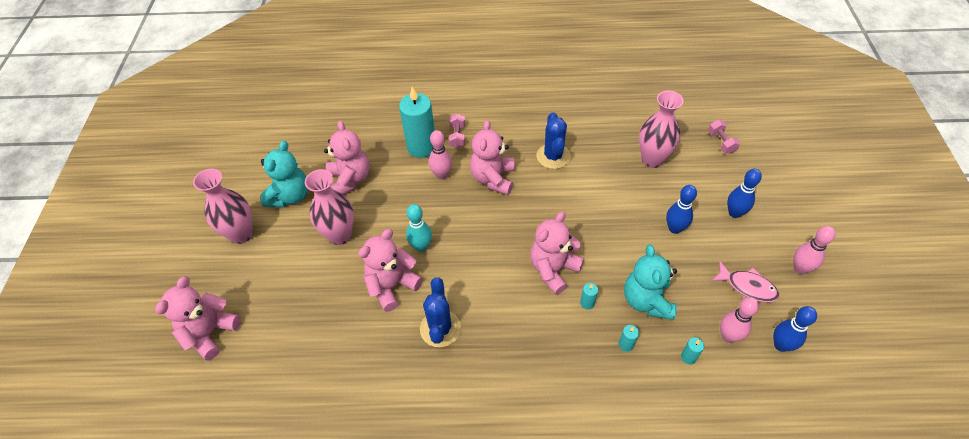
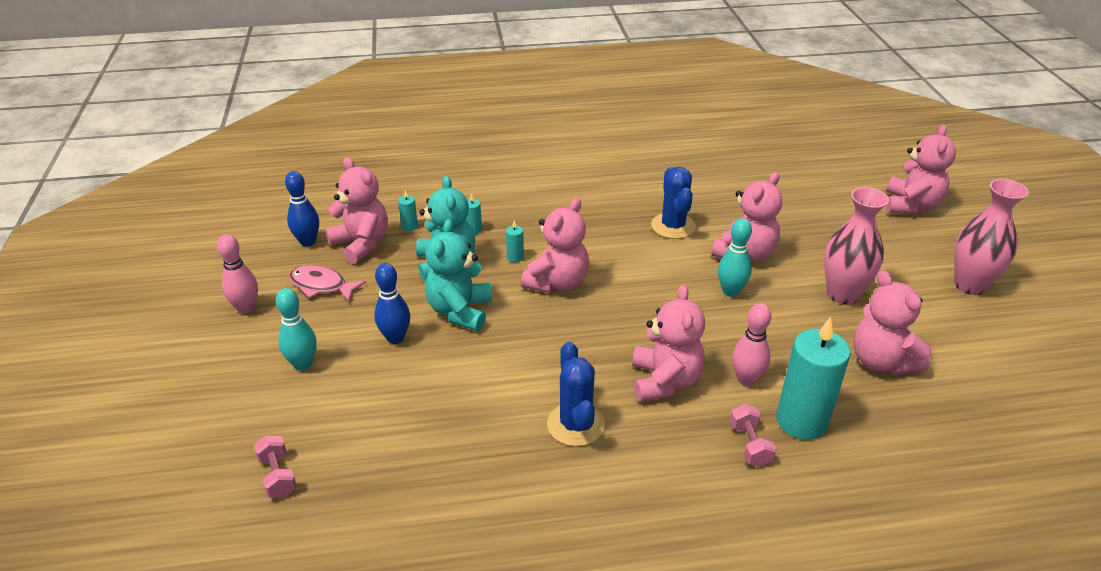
camera: 170 degrees right, 15 degrees down
(290, 196) = (949, 332): turquoise teddy bear -> turquoise teddy bear (460, 311)
(652, 159) = (408, 433): pink vase -> none
(728, 336) = (361, 244): pink bowling pin -> pink teddy bear
(734, 213) = (303, 364): blue bowling pin -> turquoise bowling pin

